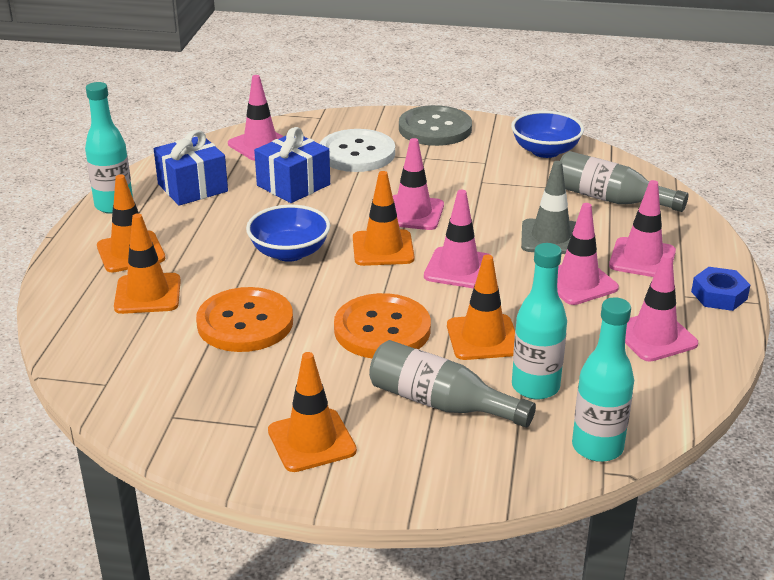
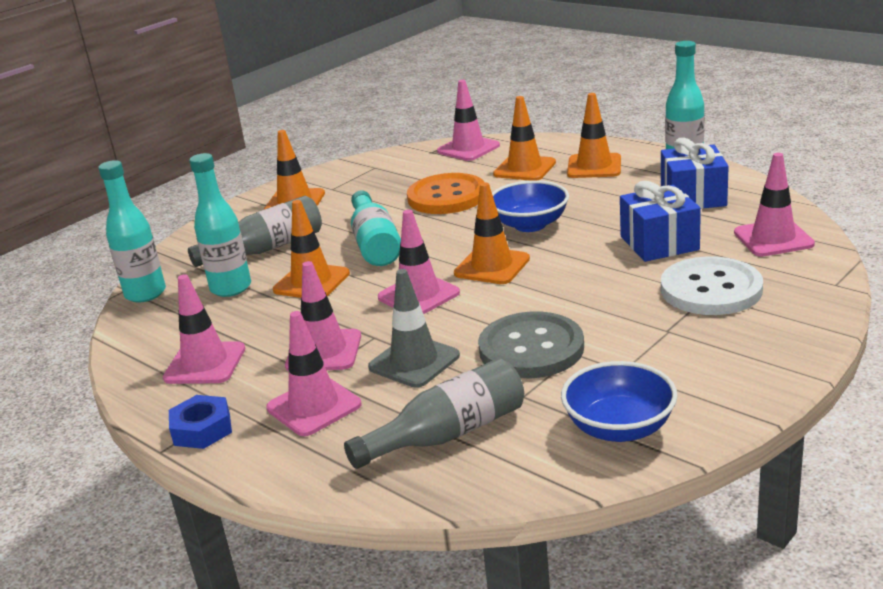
camera: 125 degrees right, 5 degrees down
(382, 329) = (375, 244): orange button -> turquoise bottle
(412, 213) = (542, 294): pink traffic cone -> pink traffic cone (468, 148)
(435, 128) = (750, 357): grey button -> grey button (531, 348)

